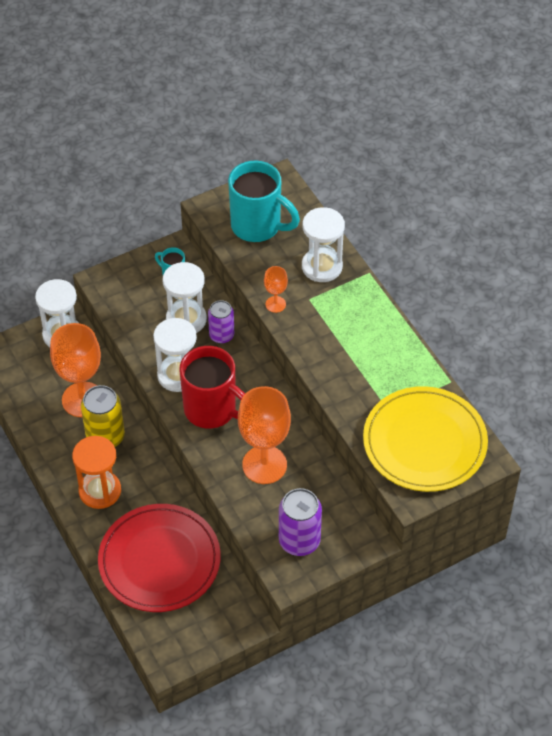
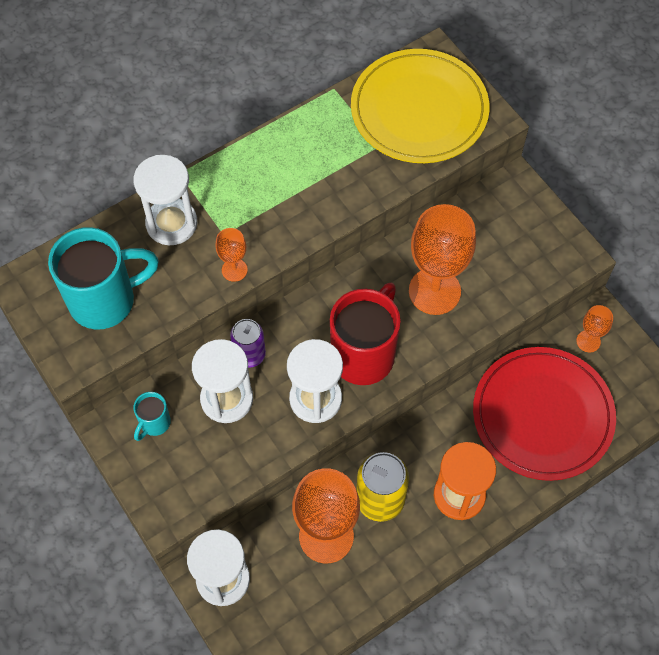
camera: 95 degrees left, 10 degrees up
(225, 607) = (588, 341): none -> orange goblet
(257, 226) = (105, 300): turquoise mug -> turquoise mug turned 45 degrees clockwise
(299, 541) = (528, 249): purple can -> none

